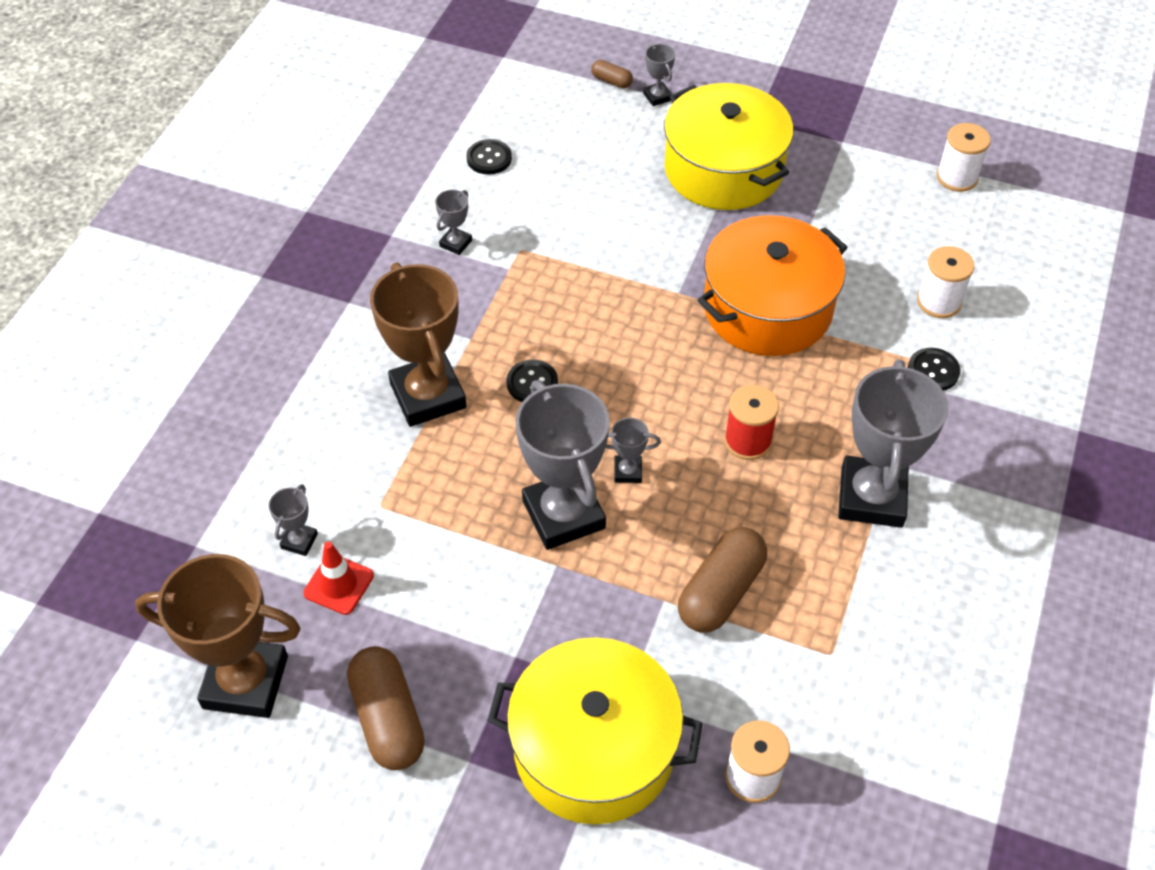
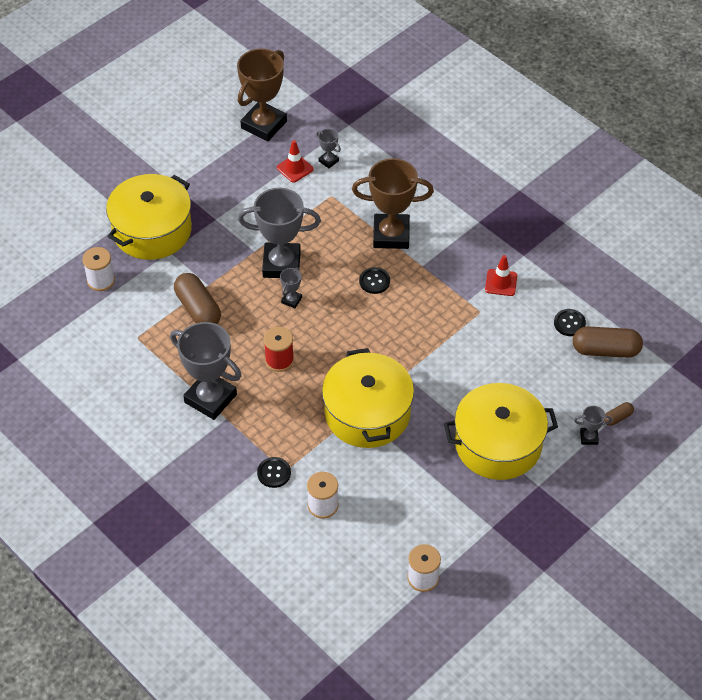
camera: 115 degrees right, 0 degrees up
(388, 718) = (214, 166): brown capsule -> brown capsule (605, 350)
(456, 243) = (501, 283): grey trophy -> red traffic cone
(767, 308) = (367, 413): orange pot -> yellow pot

